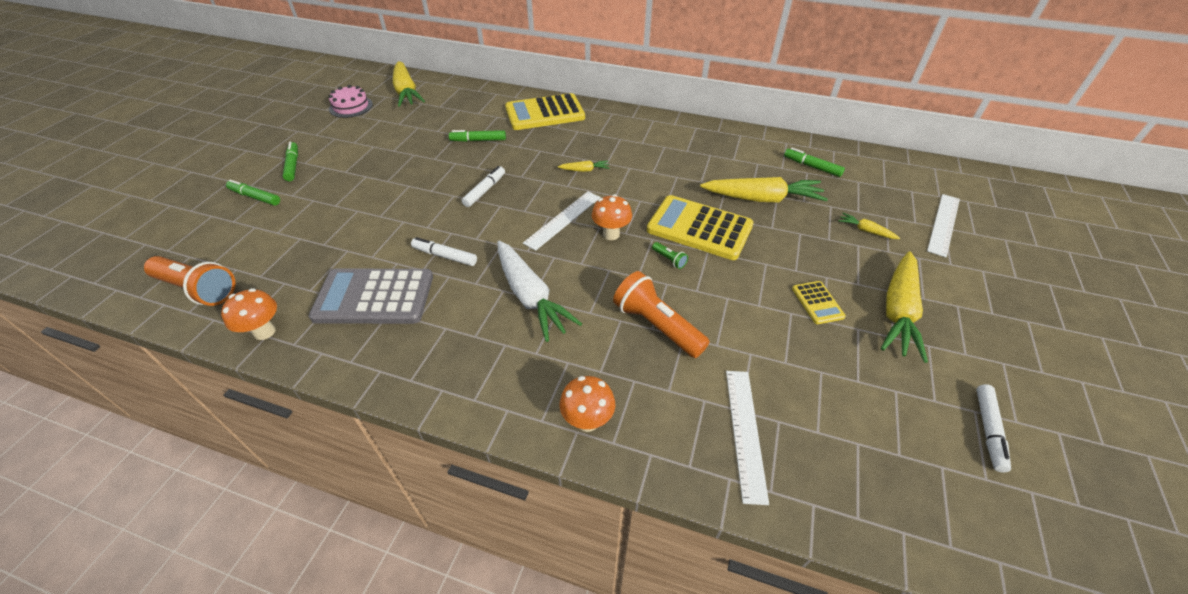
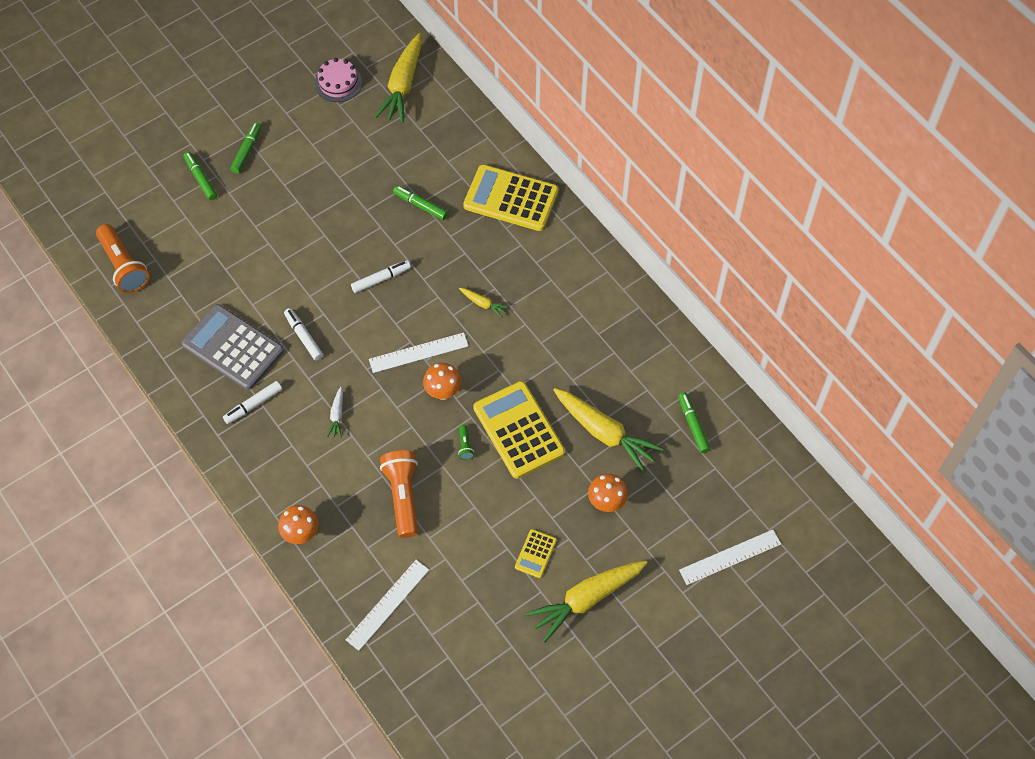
camera: 35 degrees right, 15 degrees up
(264, 332) = (150, 335): orange mushroom -> orange mushroom (606, 503)
(530, 297) = (337, 416): white carrot -> white carrot, size x0.45
(865, 231) = (653, 520): yellow carrot -> none
(988, 430) = (538, 706): white marker -> white marker (253, 405)

